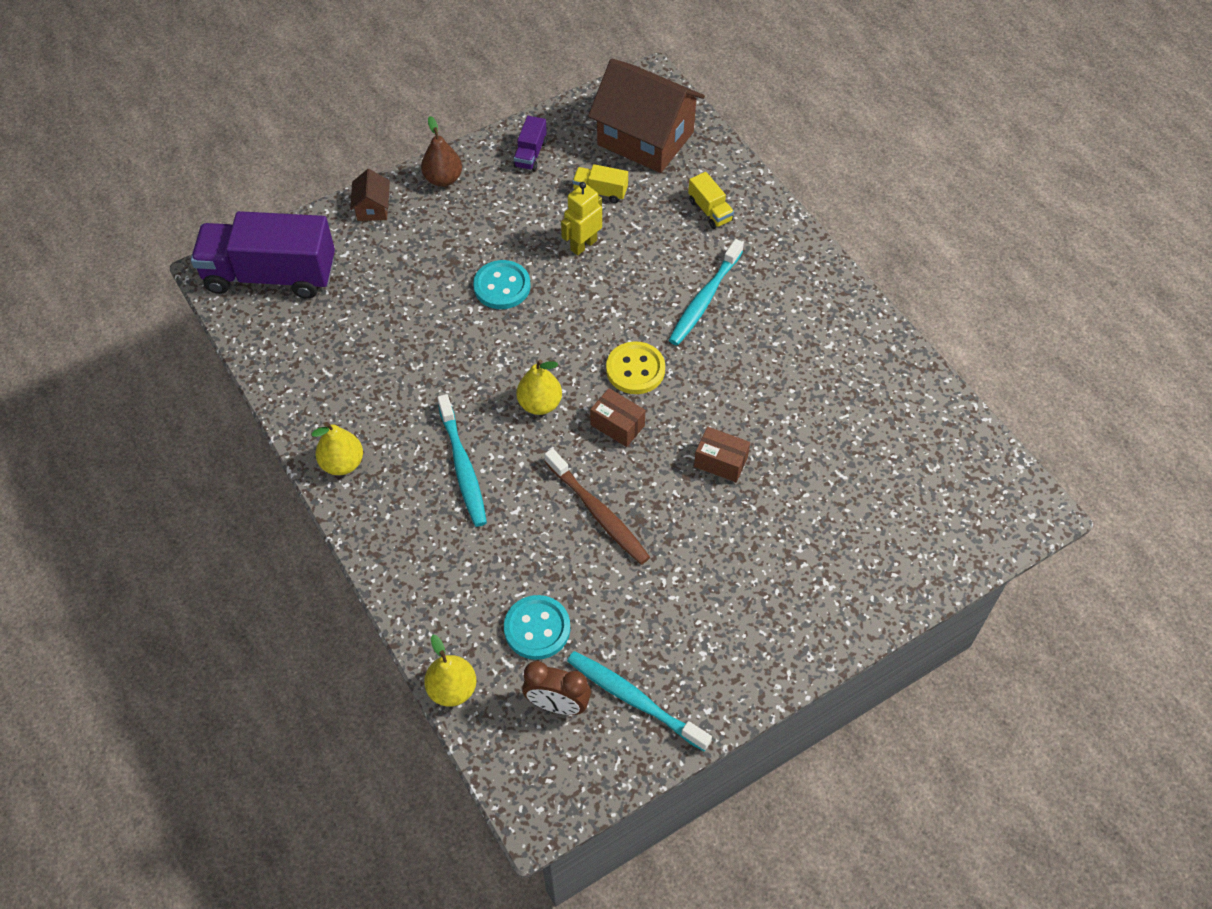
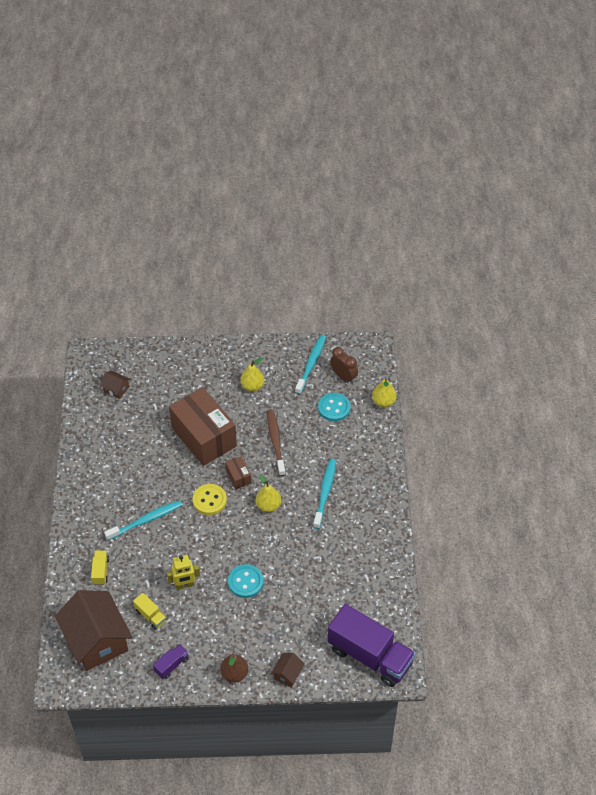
camera: 150 degrees left, 5 degrees down
(342, 463) = (382, 523): yellow pear -> yellow pear (252, 386)
(635, 700) = (311, 364): turquoise toothbrush -> turquoise toothbrush turned 135 degrees counterclockwise
(720, 462) = (204, 437): brown box -> brown box, size x2.37
(928, 471) = (116, 389): none -> brown house

